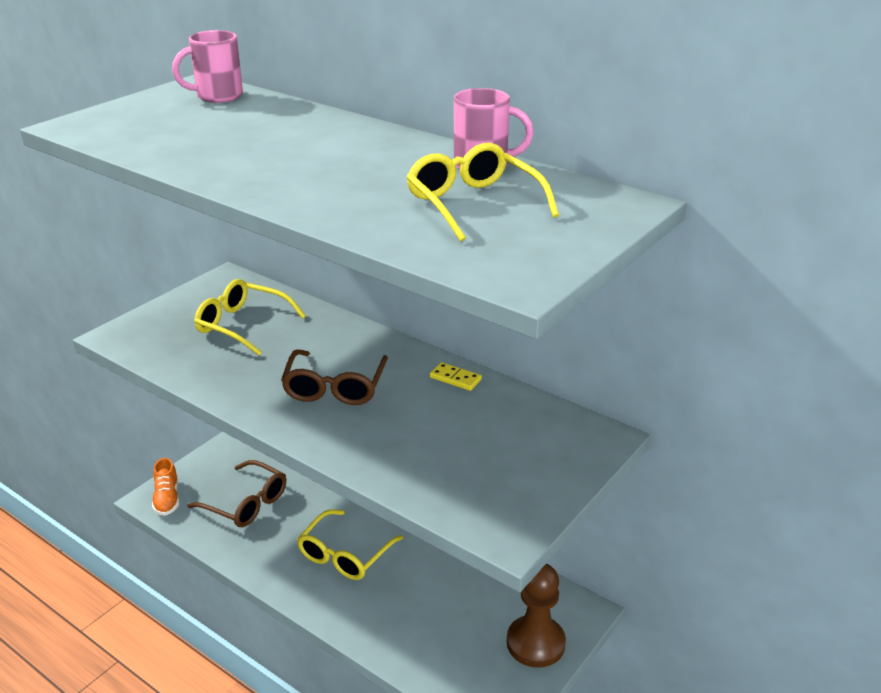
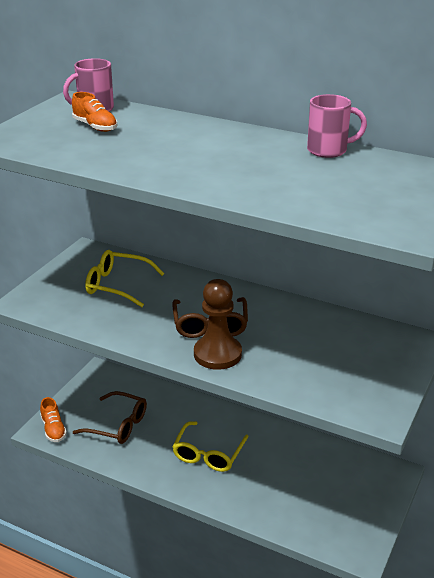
camera: 10 degrees left, 0 degrees up
(203, 117) = (95, 127): none -> orange shoe
(455, 378) = (296, 309): yellow domino -> none
(473, 204) = (340, 180): yellow glasses -> none
(535, 643) = (370, 499): brown pawn -> brown pawn (217, 354)

